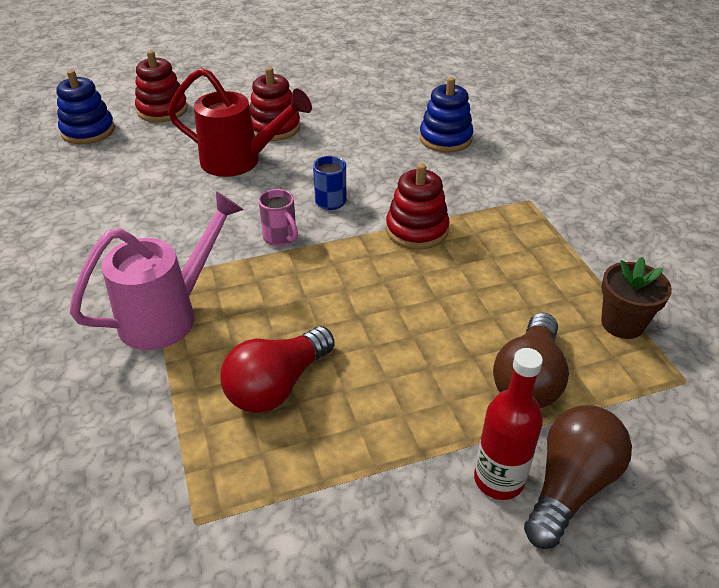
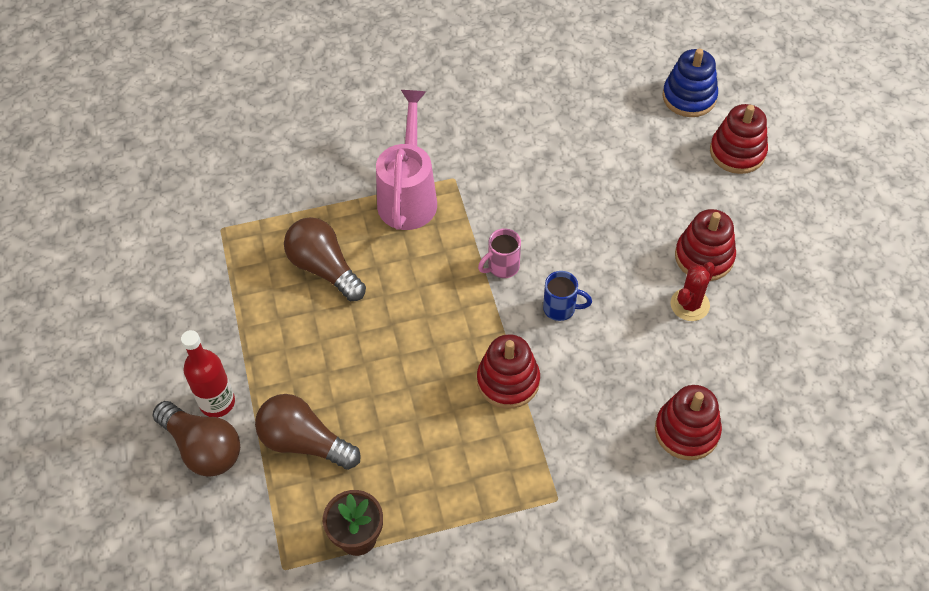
camera: 95 degrees right, 15 degrees up
(170, 314) = (409, 195): pink watering can -> pink watering can turned 135 degrees counterclockwise
(240, 162) = (632, 229): red watering can -> none
(277, 385) = (324, 268): red light bulb -> brown light bulb
(324, 135) = (689, 304): none -> red cactus
(445, 139) = (686, 431): blue stacking toy -> red stacking toy

